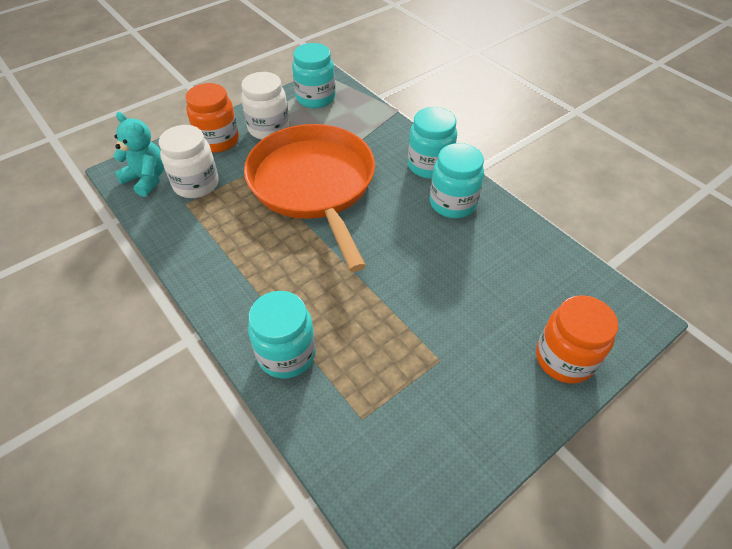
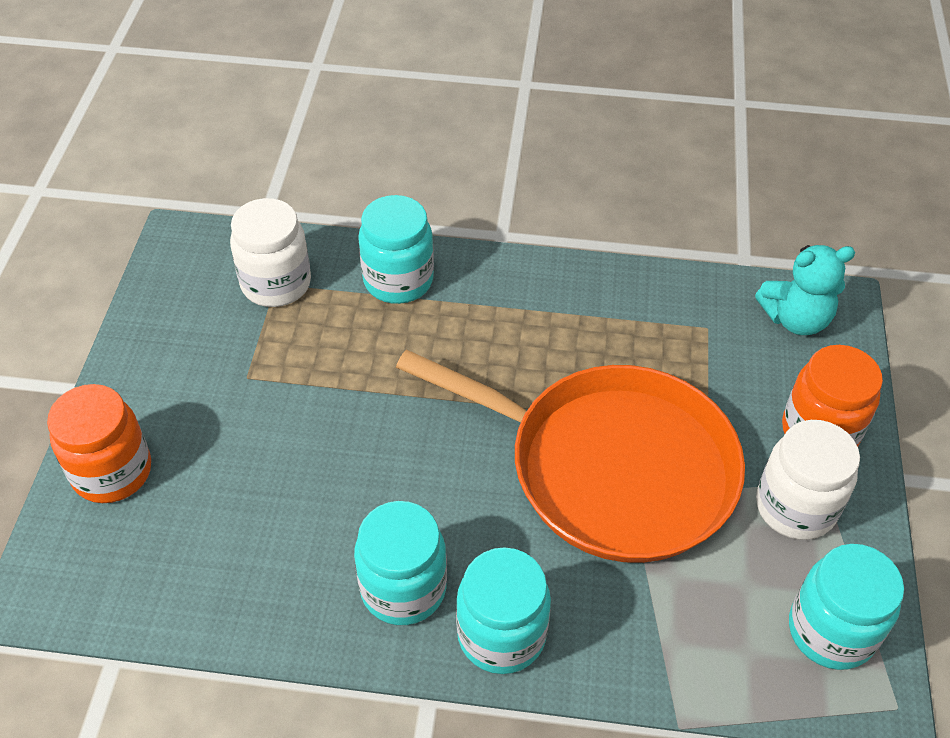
camera: 135 degrees right, 0 degrees up
(196, 184) = (736, 356): white jar -> white jar (276, 284)

